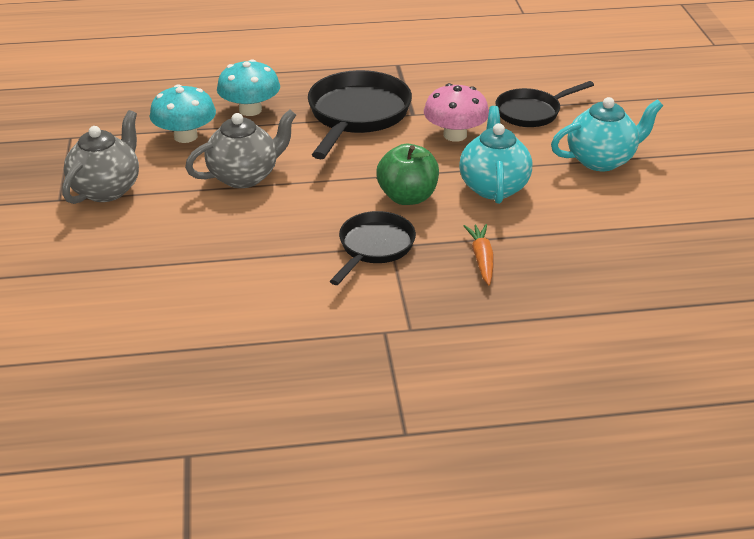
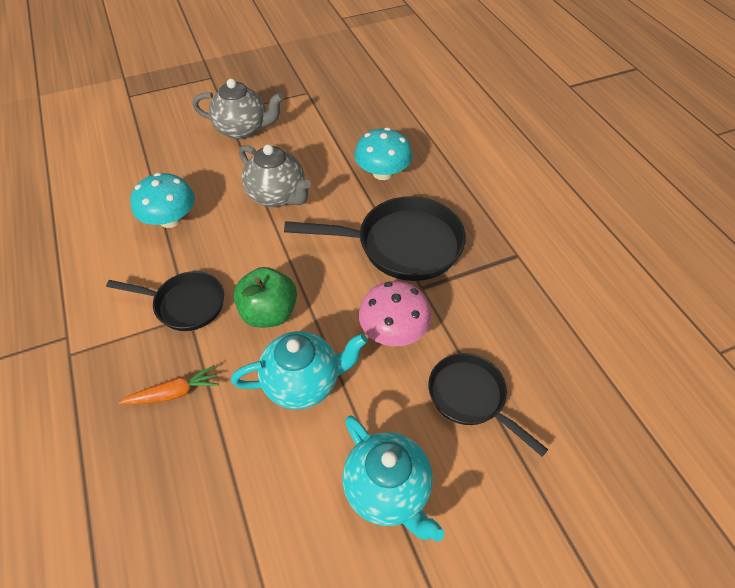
camera: 75 degrees right, 15 degrees up
(185, 136) = (327, 147): turquoise mushroom -> turquoise mushroom (170, 219)

